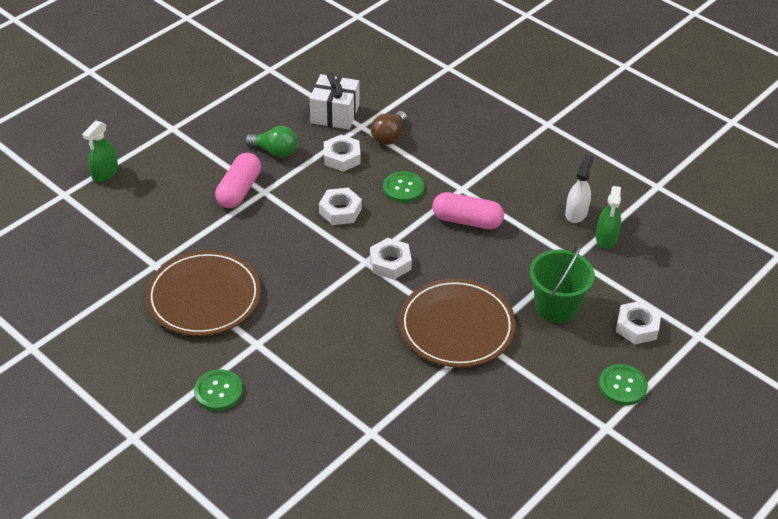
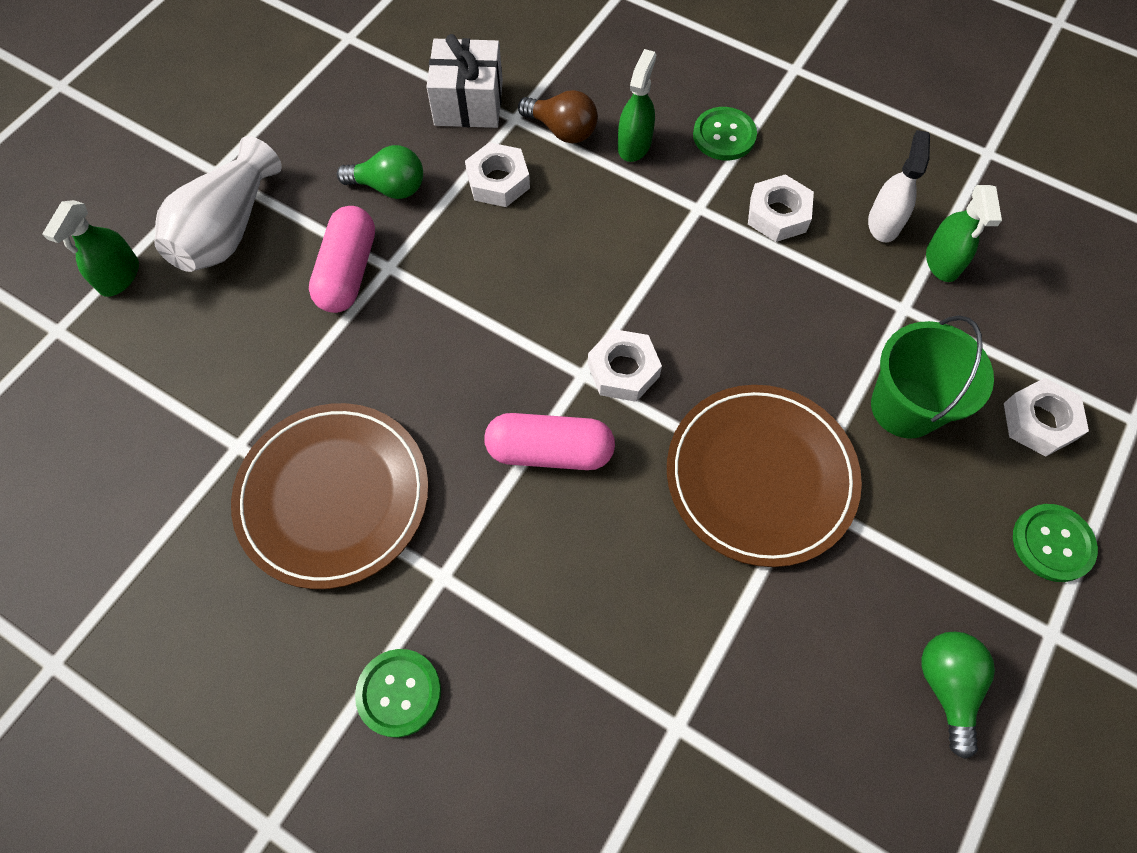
camera: 10 degrees left, 20 degrees up
(173, 159) = (228, 229): none -> white vase
(340, 211) = (519, 283): white nut -> white nut (778, 214)
(389, 136) = (562, 130): brown light bulb -> brown light bulb turned 75 degrees counterclockwise
(403, 188) = (608, 223): green button -> green button (724, 135)
(432, 150) = (634, 145): none -> green spray bottle
(467, 221) = (722, 267): pink capsule -> pink capsule (550, 451)
(534, 441) = (946, 686): none -> green light bulb

